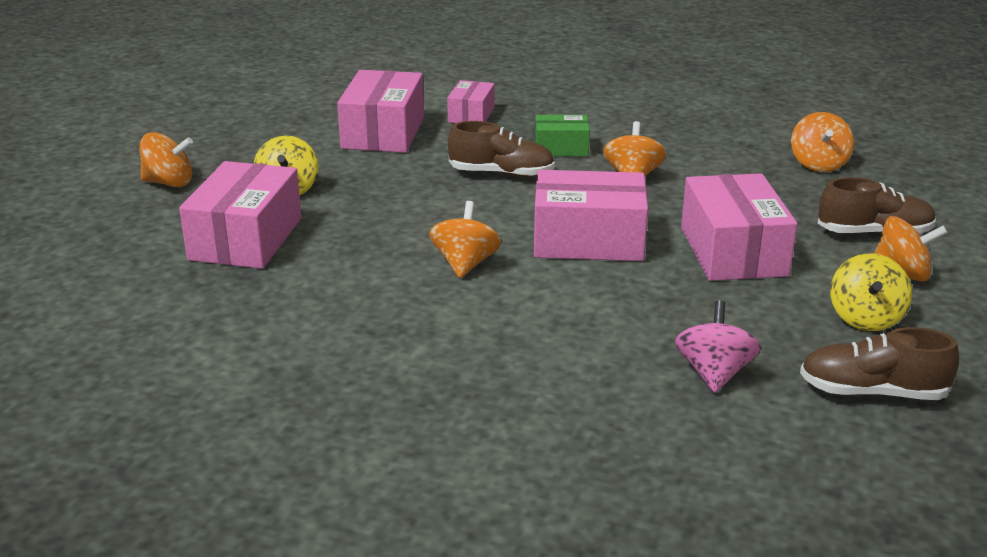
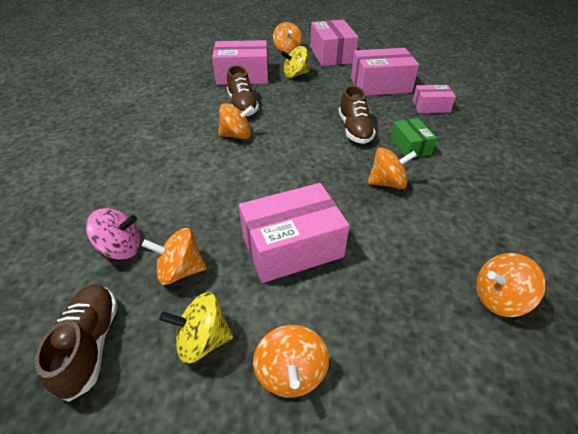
camera: 75 degrees right, 15 degrees up
(588, 240) = (281, 174): pink box -> pink box (331, 55)
(762, 328) = (180, 270): none -> orange spinning top
(874, 233) = (368, 349): brown shoe -> brown shoe (242, 106)

